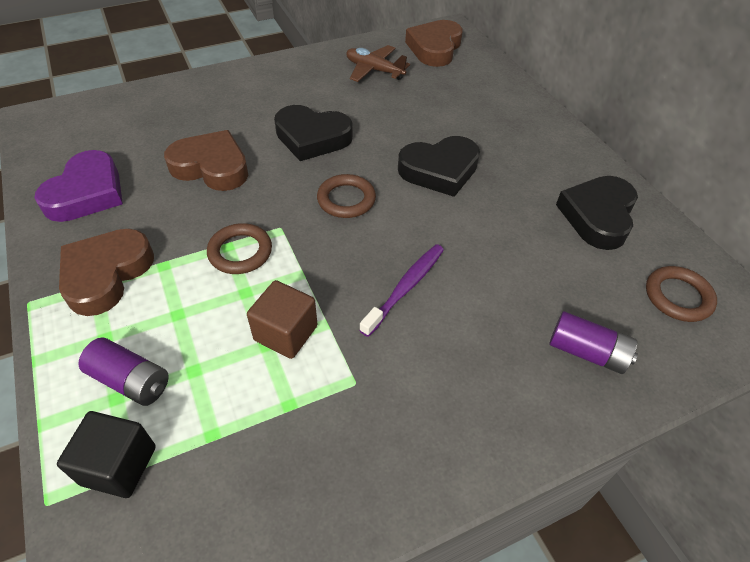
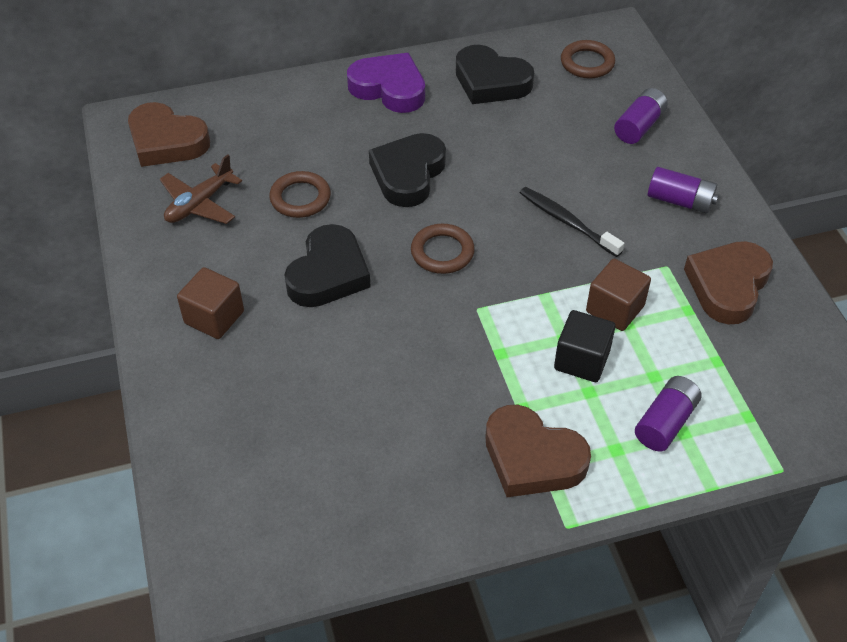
camera: 80 degrees left, 0 degrees up
(87, 193) = (393, 495): purple heart -> purple heart (389, 88)
(119, 465) = (747, 423): black cube -> black cube (581, 360)
(211, 167) = (365, 370): brown heart -> brown heart (727, 286)
(240, 252) = (510, 342): brown ring -> brown ring (300, 198)
(263, 91) = (214, 317): none -> brown cube
(405, 288) = (567, 222): purple toothbrush -> black toothbrush
(439, 170) = (408, 174): black heart -> black heart turned 150 degrees counterclockwise
(467, 397) = (680, 201): none -> purple battery

